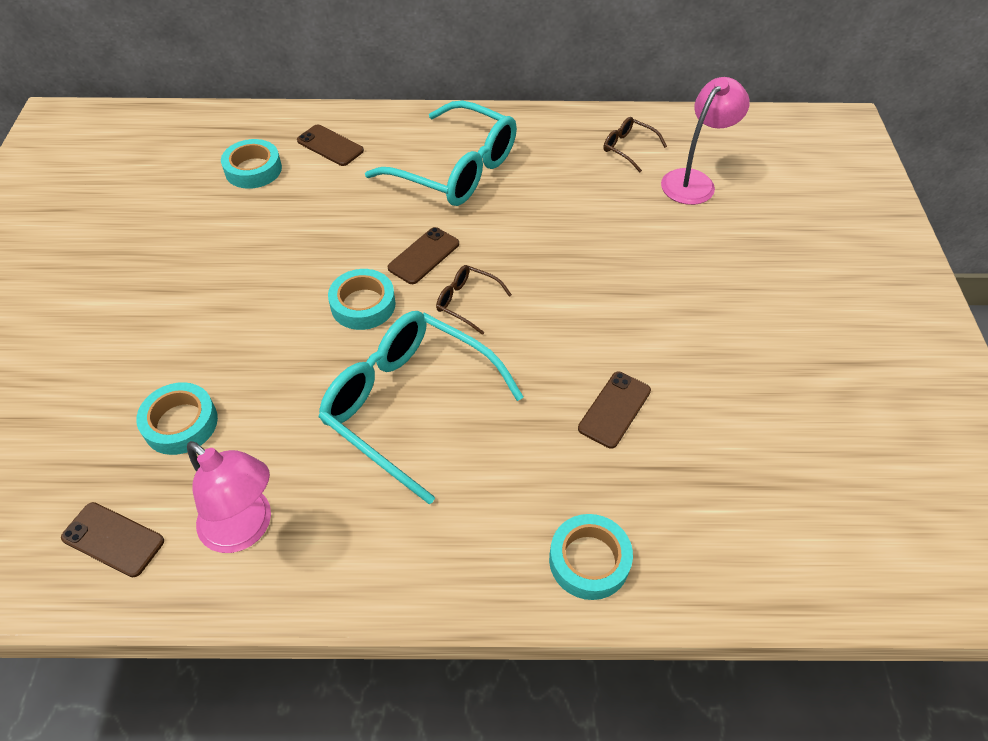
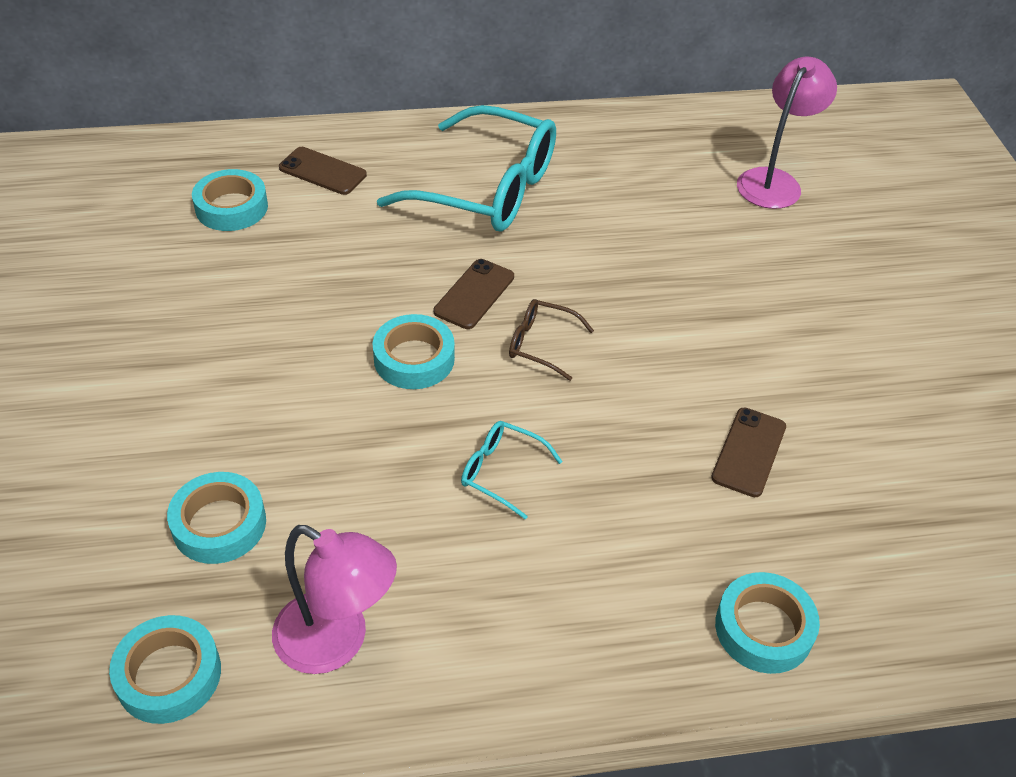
camera: 10 degrees left, 5 degrees down
(113, 539) = (169, 675): brown phone -> turquoise tape
(408, 404) = (501, 472): turquoise glasses -> turquoise glasses, size x0.44
(628, 148) = (687, 149): brown glasses -> none

